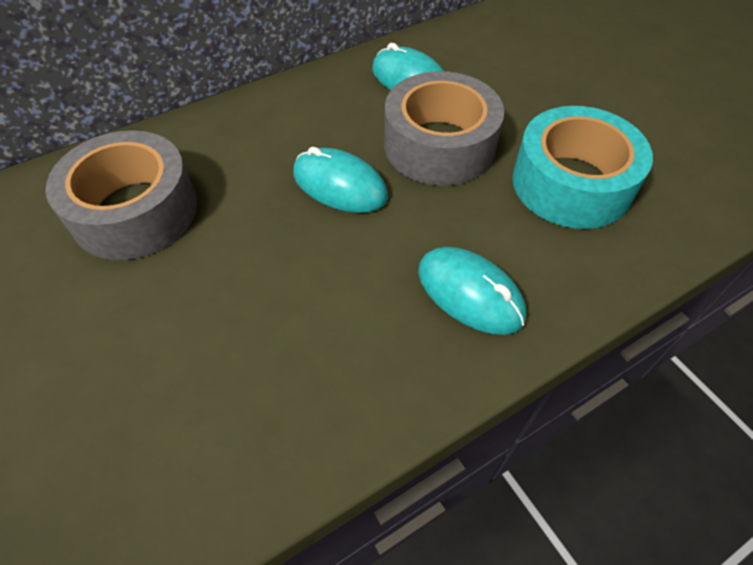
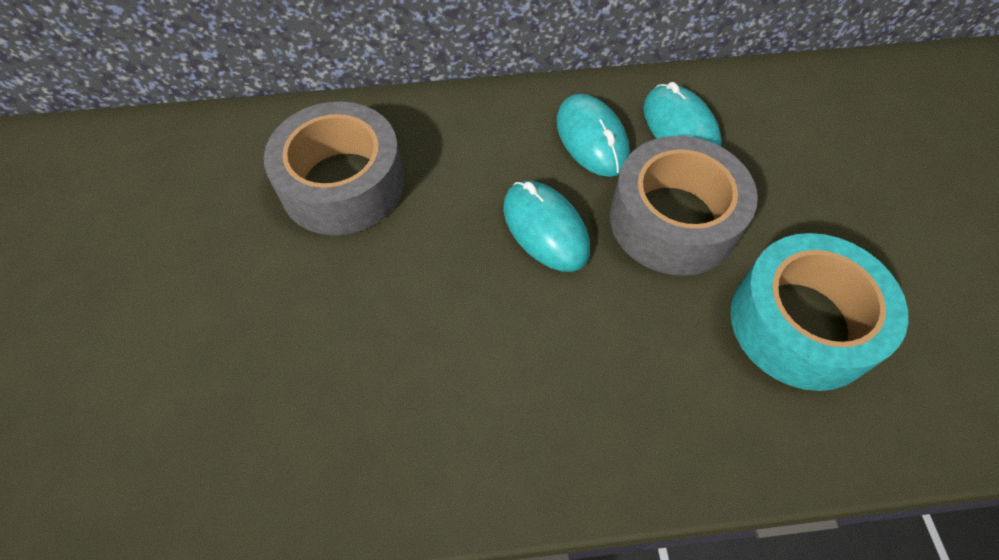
camera: 25 degrees right, 5 degrees up
(470, 293) = (619, 405): turquoise mouse -> turquoise mouse (591, 139)

